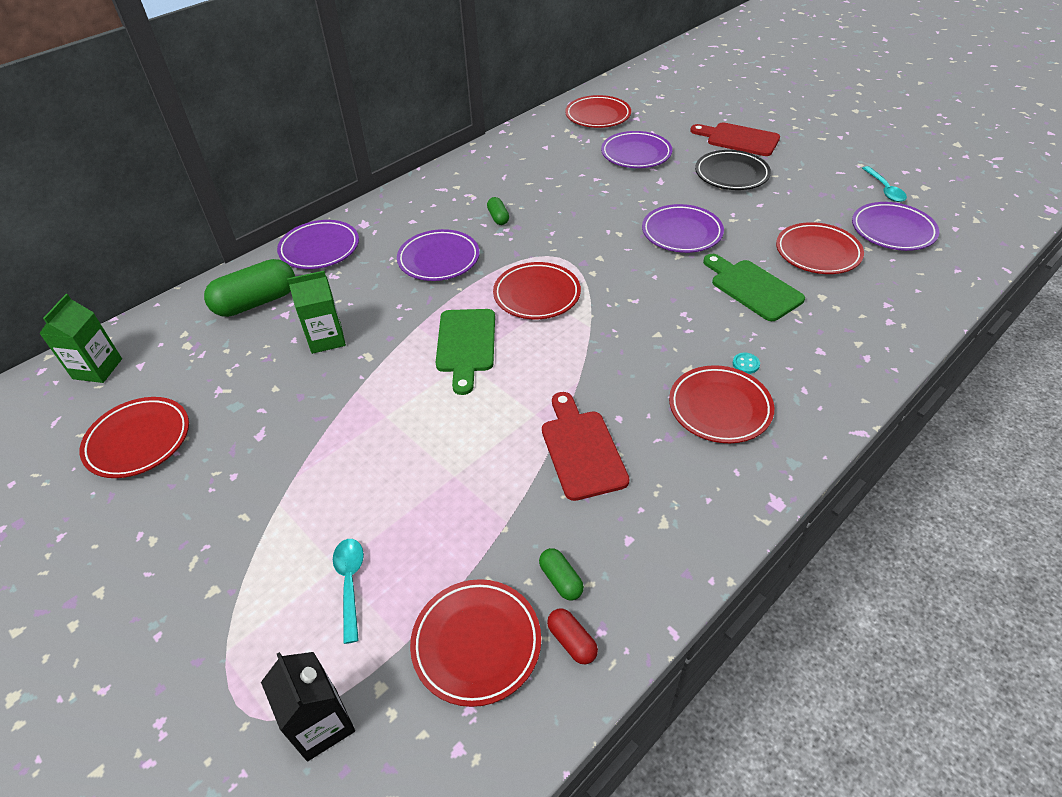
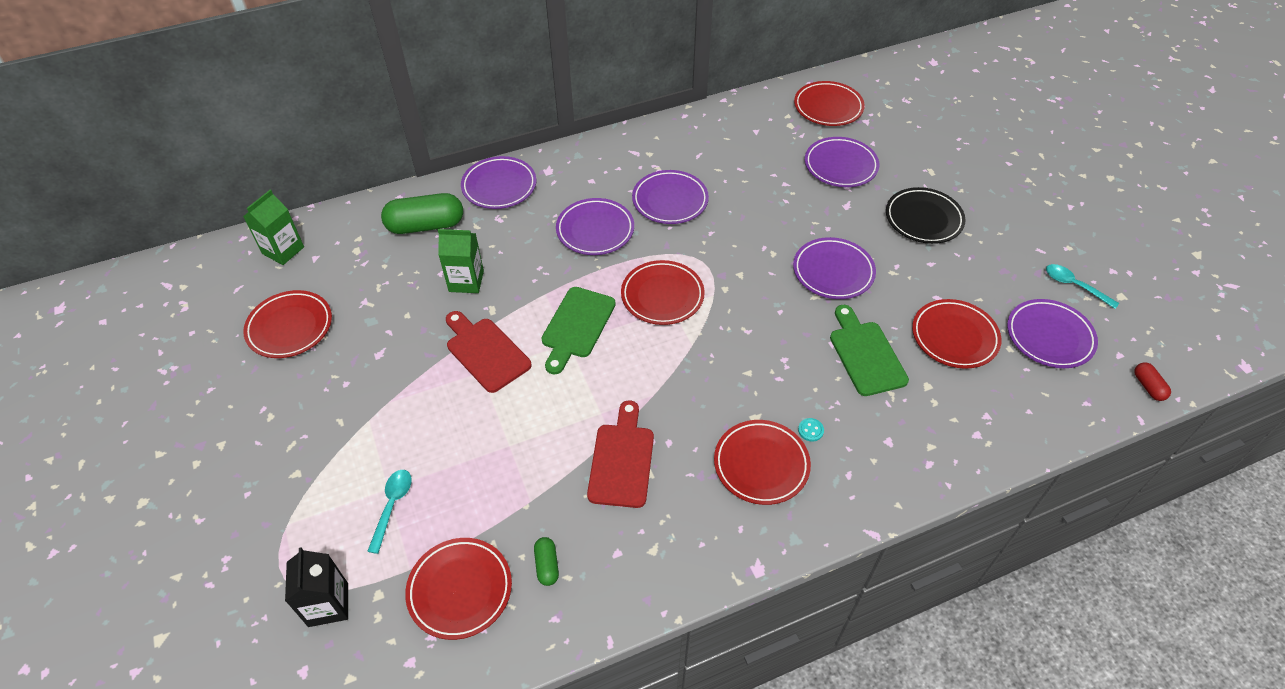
camera: 20 degrees right, 5 degrees up
(498, 217) = (670, 201): green capsule -> purple plate
(572, 641) = (530, 617): red capsule -> red capsule (1148, 386)
(738, 139) = (957, 178): red cutting board -> red cutting board (485, 352)
(884, 189) = (1074, 286): turquoise spoon -> turquoise spoon turned 120 degrees clockwise

